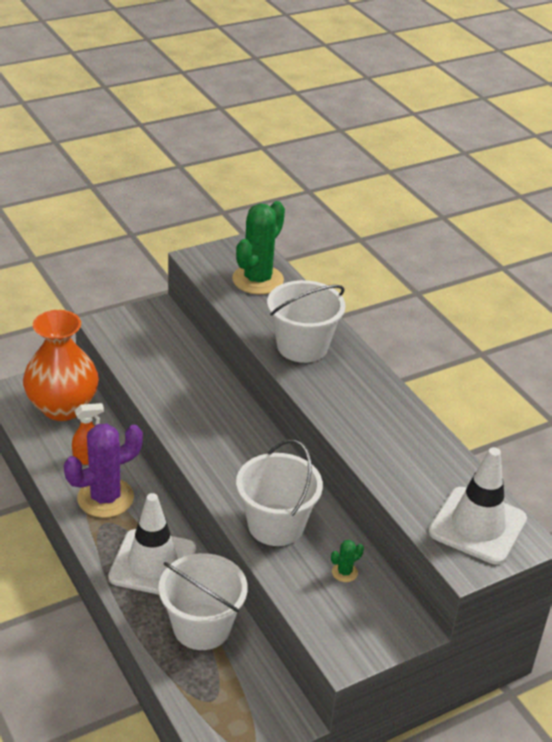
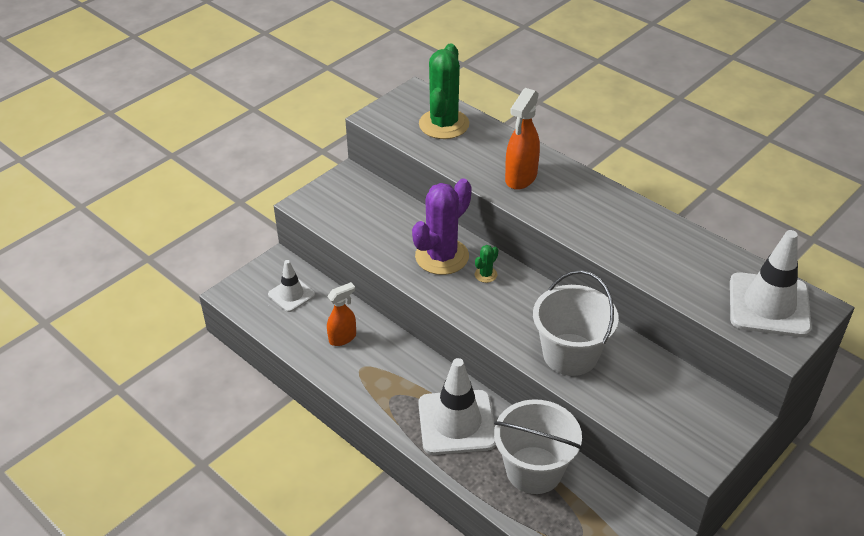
camera: 15 degrees left, 5 degrees up
(62, 407) = (291, 294): orange vase -> white traffic cone
(105, 498) = (379, 372): purple cactus -> purple cactus (442, 256)
(302, 346) = (520, 178): white bucket -> orange spray bottle
(344, 572) = (655, 381): green cactus -> green cactus (485, 275)

